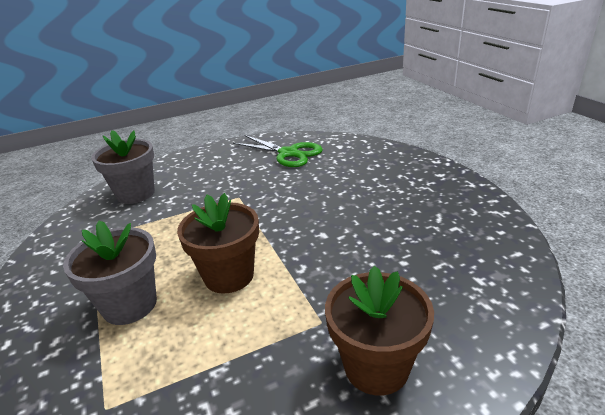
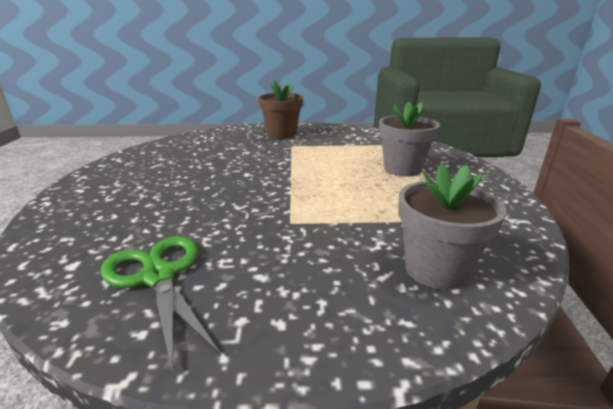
camera: 160 degrees left, 5 degrees down
(229, 276) = (331, 168): brown flower pot -> none

